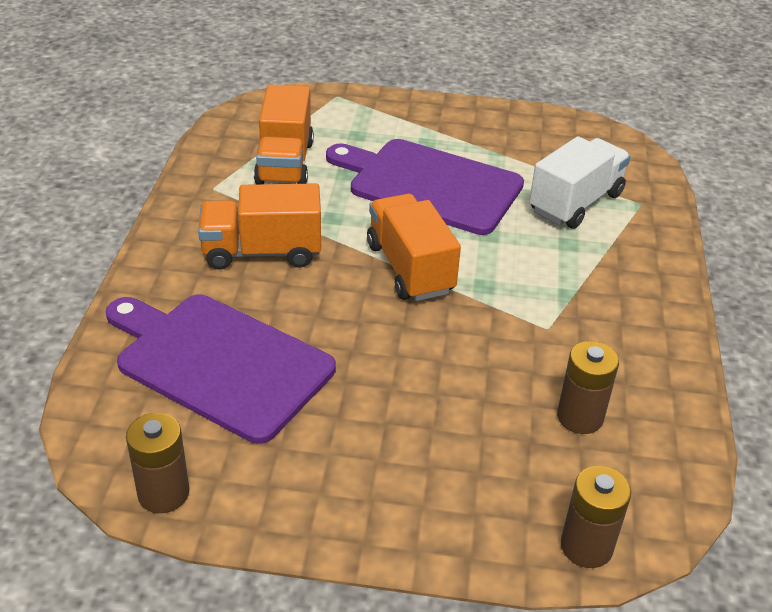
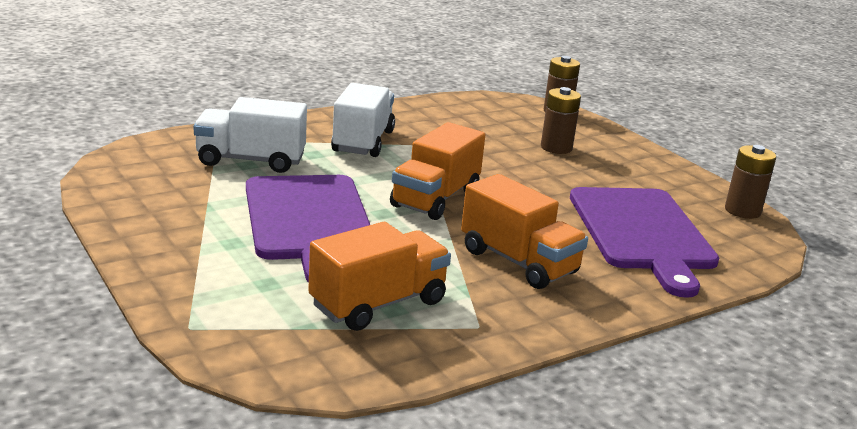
camera: 130 degrees left, 15 degrees down
(580, 417) = (479, 125): brown battery -> brown battery (556, 148)
(581, 289) = (363, 141): none -> white truck

